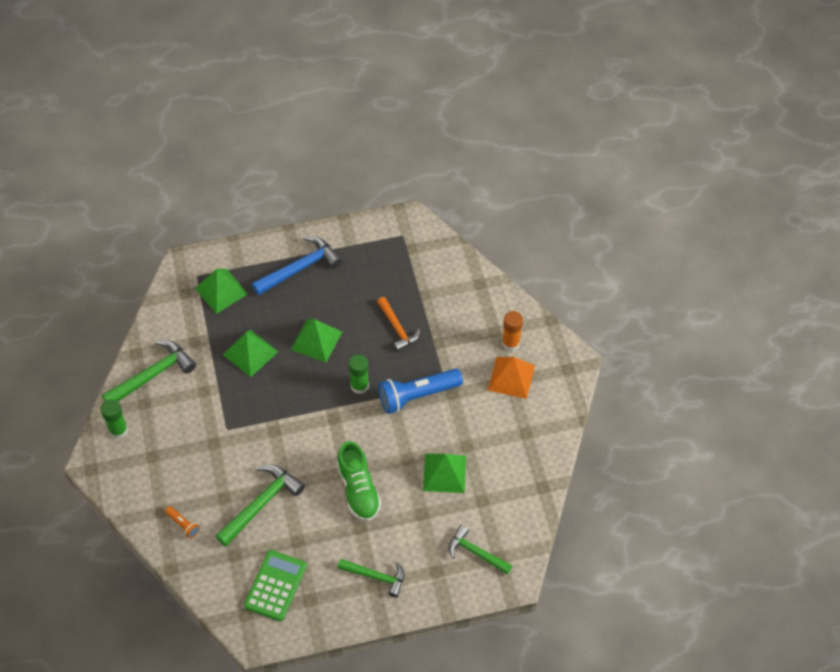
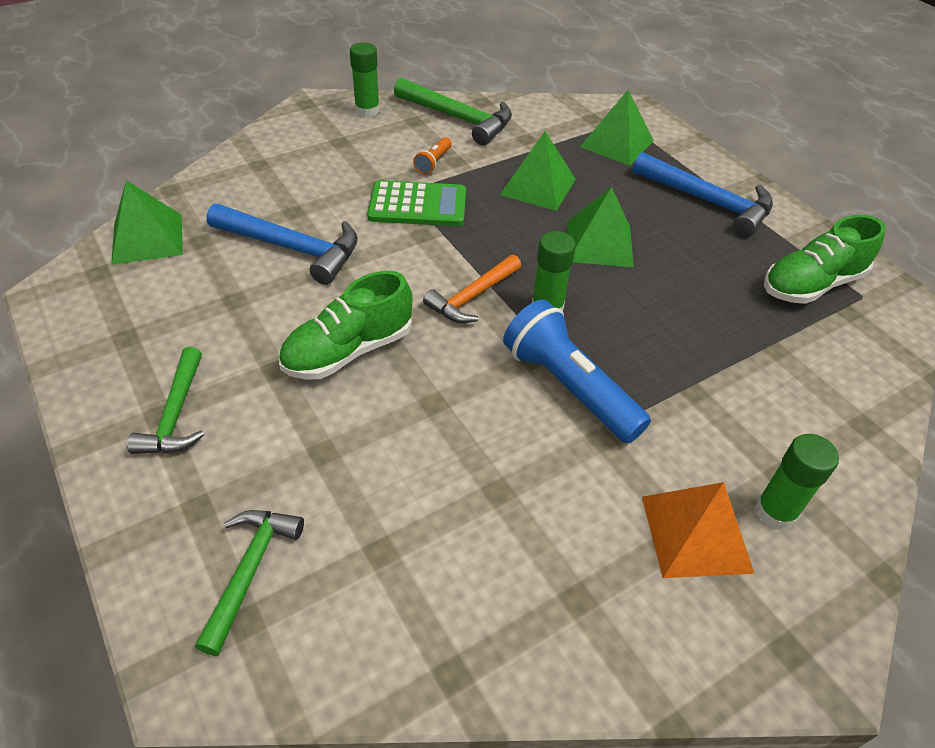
camera: 70 degrees right, 10 degrees down
(183, 525) = (241, 186): orange flashlight -> orange flashlight (433, 162)
(261, 503) = (293, 248): green hammer -> blue hammer
(275, 586) = (149, 293): green calculator -> green calculator (417, 205)
(386, 254) = (811, 285): none -> green shoe
(397, 328) = (685, 330): orange hammer -> orange hammer (472, 297)
(444, 473) = (423, 468): green pyramid -> green pyramid (147, 238)
(511, 343) = (775, 512): orange glue stick -> green glue stick

